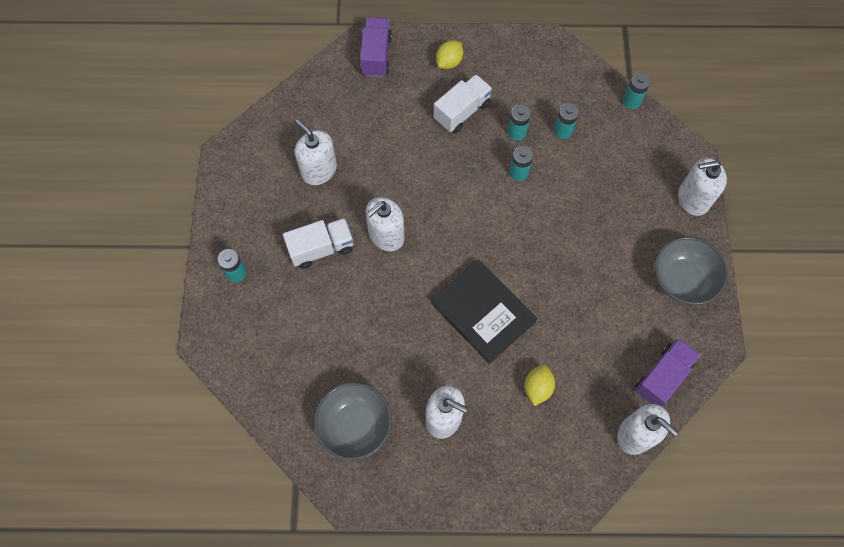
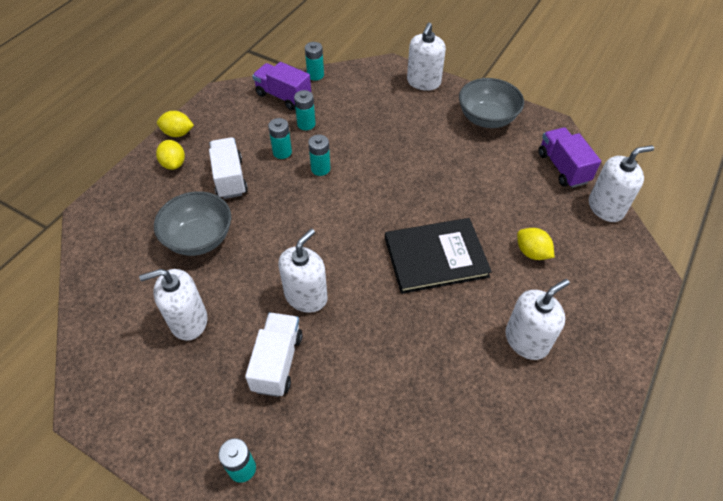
camera: 60 degrees left, 15 degrees down
(355, 426) = (497, 428): grey bowl -> grey bowl (199, 238)
(376, 56) = (113, 212): purple truck -> purple truck (283, 96)
(386, 235) = (306, 296): white soap dispenser -> white soap dispenser turned 135 degrees counterclockwise
(482, 42) = (178, 133): none -> yellow lemon

